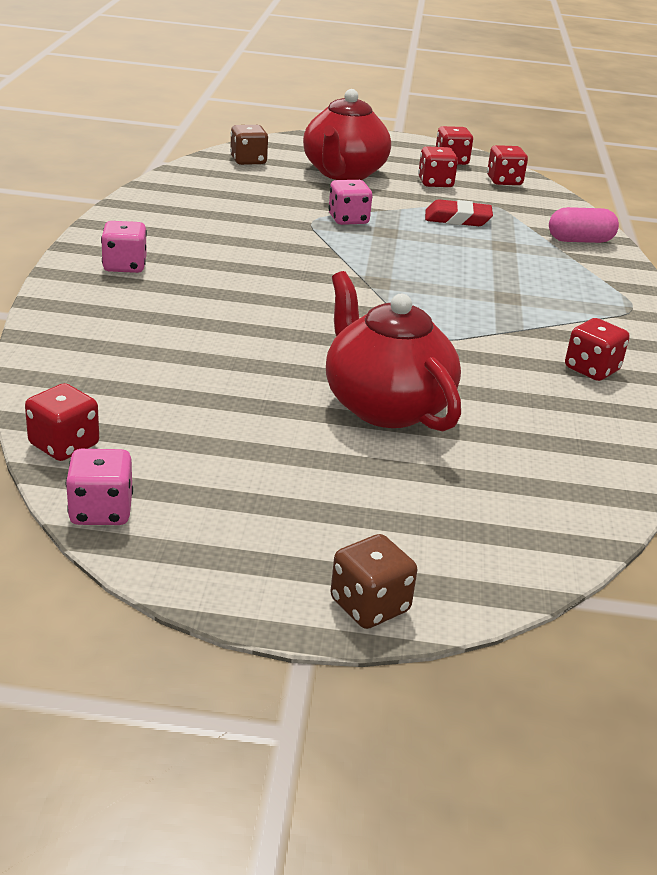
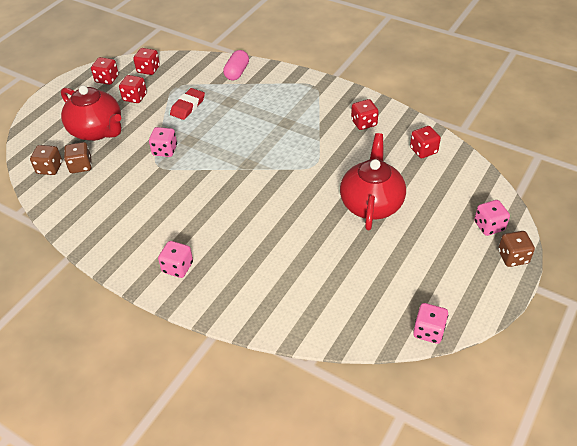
camera: 60 degrees left, 15 degrees up
(64, 445) = (368, 335): red dice -> red dice (423, 150)
(268, 176) = (81, 166): none -> brown dice
(385, 406) = (371, 203): red teapot -> red teapot turned 105 degrees clockwise
(439, 559) = (489, 226): none -> pink dice

